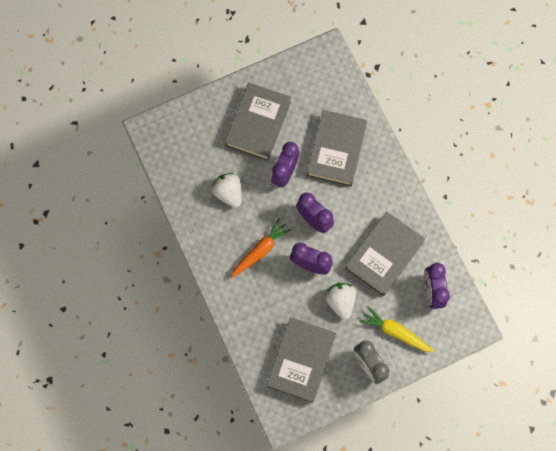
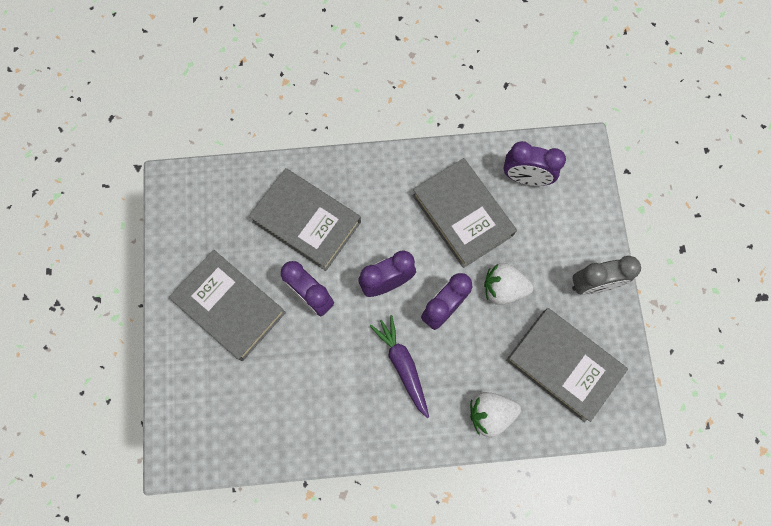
camera: 70 degrees left, 0 degrees up
(229, 193) = (309, 379): white strawberry -> white strawberry (490, 413)
(260, 250) = (402, 365): orange carrot -> purple carrot
(395, 332) = (562, 238): yellow carrot -> none

